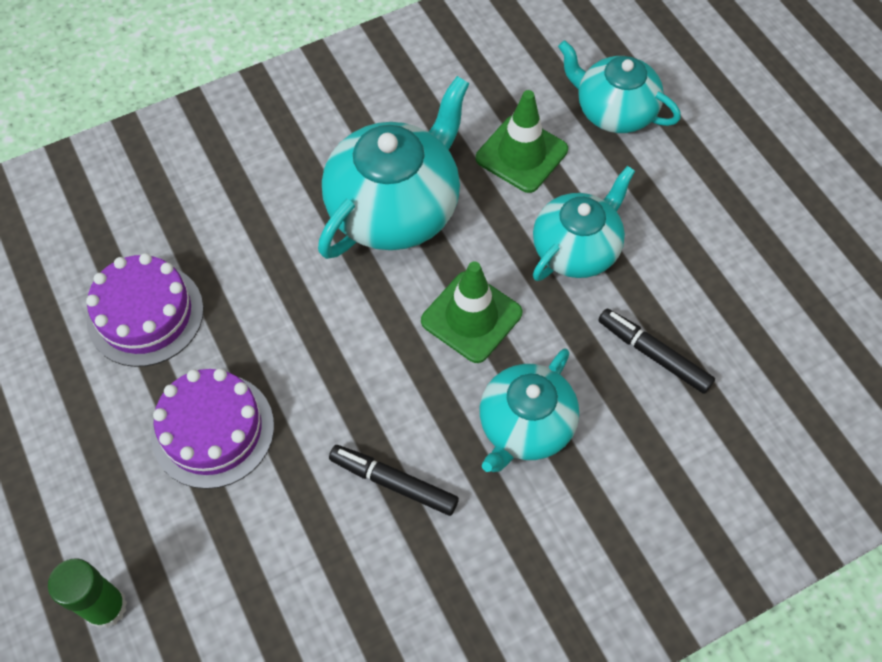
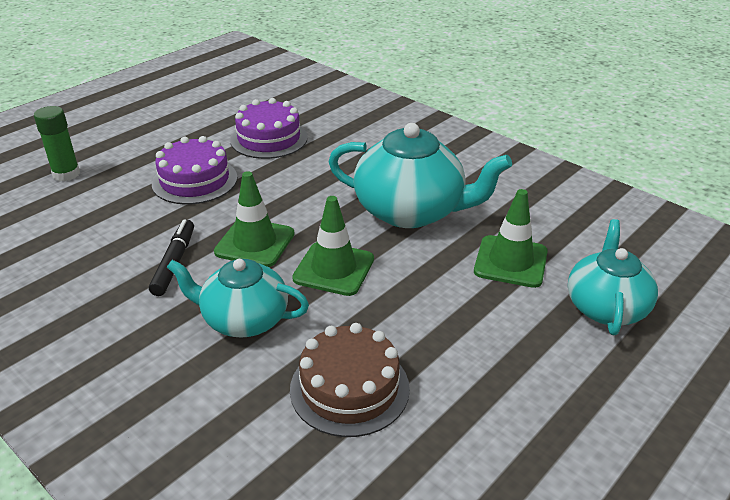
camera: 70 degrees right, 25 degrees down
(390, 386) = (255, 243): none -> green traffic cone
(576, 249) = (435, 314): turquoise teapot -> none
(653, 354) = (349, 388): black marker -> brown cake

